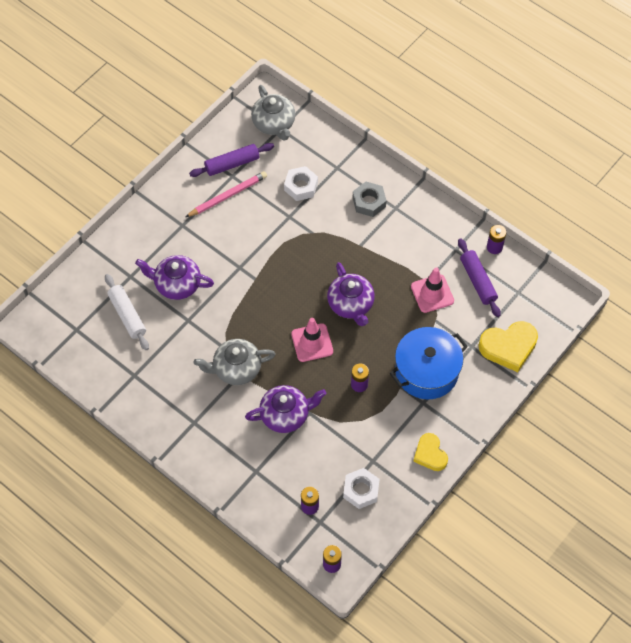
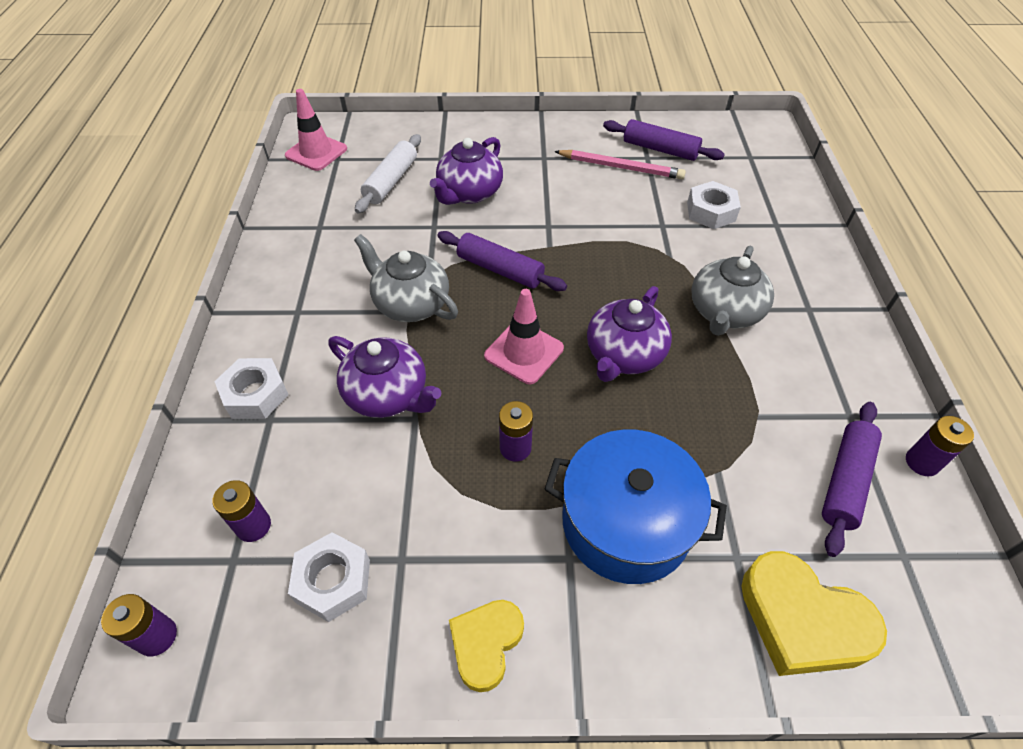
camera: 50 degrees right, 10 degrees down
(177, 284) = (469, 193): purple teapot -> purple teapot turned 120 degrees counterclockwise
(235, 469) = (255, 394): none -> white nut
(250, 313) = (500, 269): none -> purple rolling pin
(274, 124) = (748, 150): grey teapot -> grey teapot (724, 312)
(369, 202) = (779, 279): grey nut -> none
(432, 293) = (752, 436): pink traffic cone -> pink traffic cone (316, 152)

